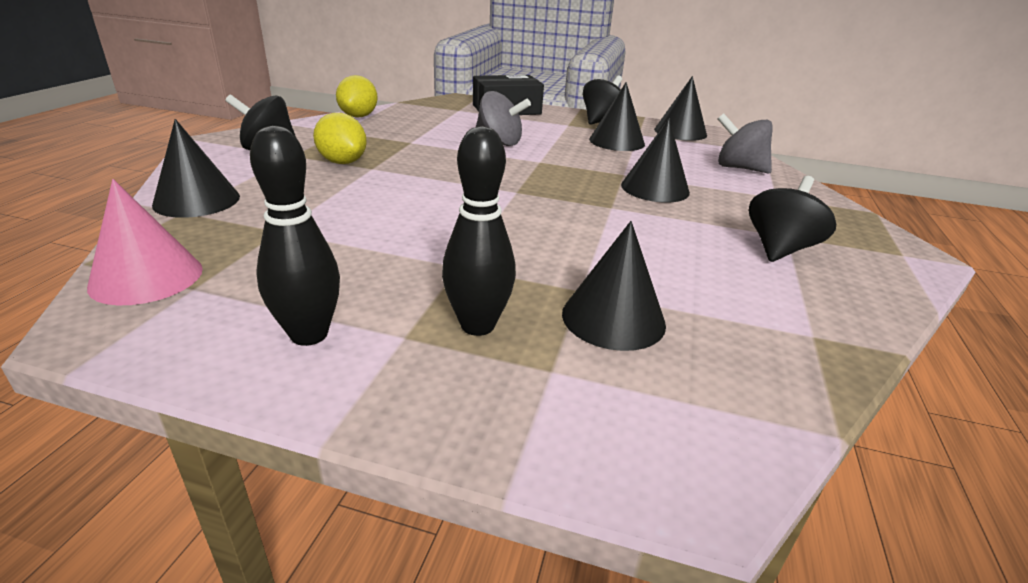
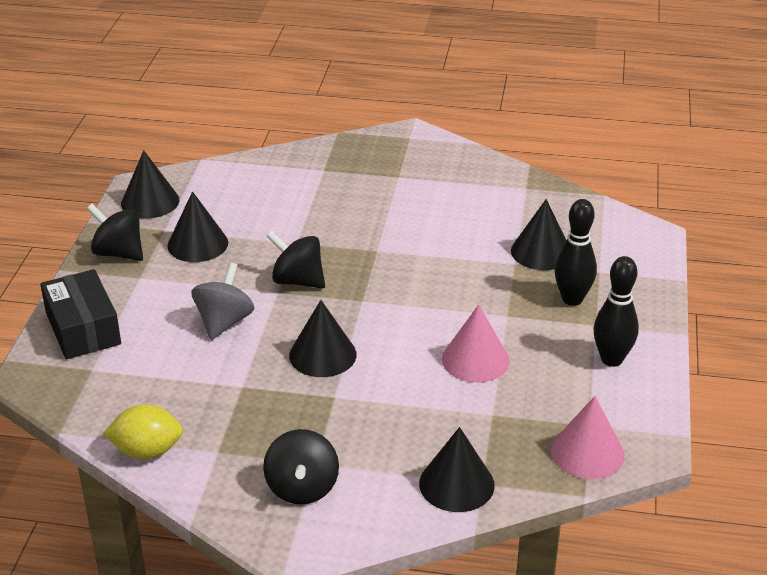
camera: 95 degrees left, 5 degrees up
(342, 162) = (325, 420): yellow lemon -> none
(380, 234) = (475, 360): none -> pink cone
(655, 188) = (327, 227): black cone -> black cone (322, 355)
(738, 168) = (258, 179): grey spinning top -> none
(779, 249) = (422, 182): black spinning top -> black spinning top (297, 281)

